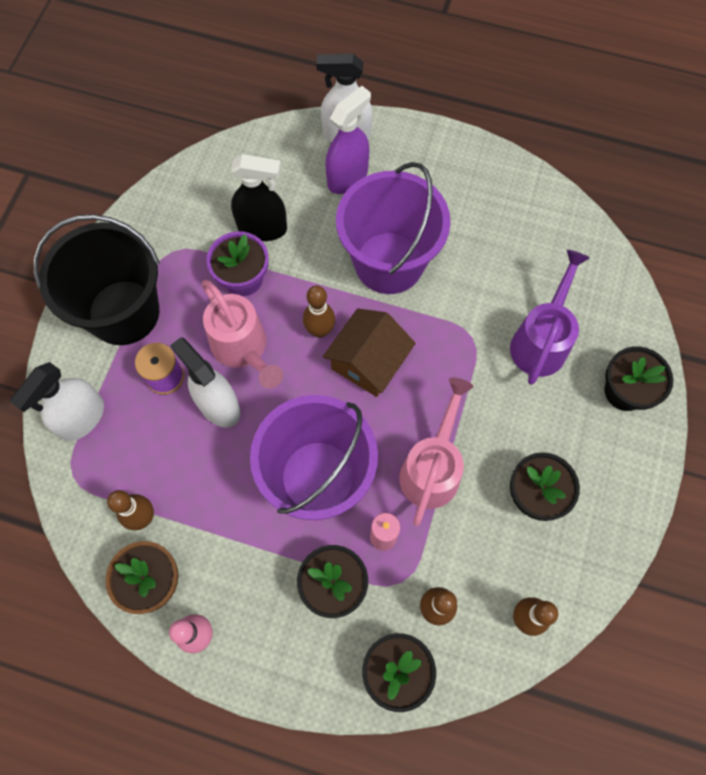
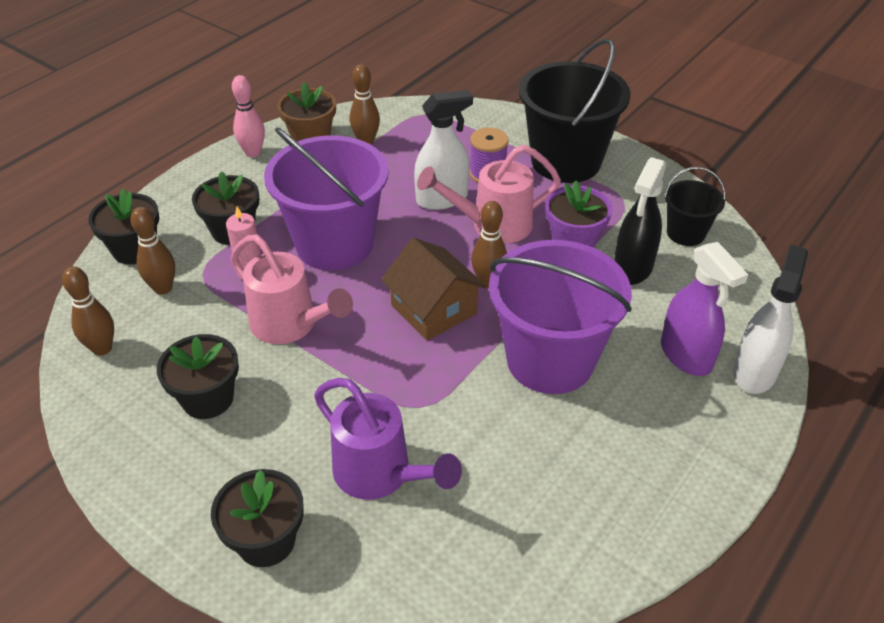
camera: 110 degrees right, 25 degrees down
(82, 418) = (472, 125): white spray bottle -> none
(203, 197) = (685, 233): none -> black bucket

